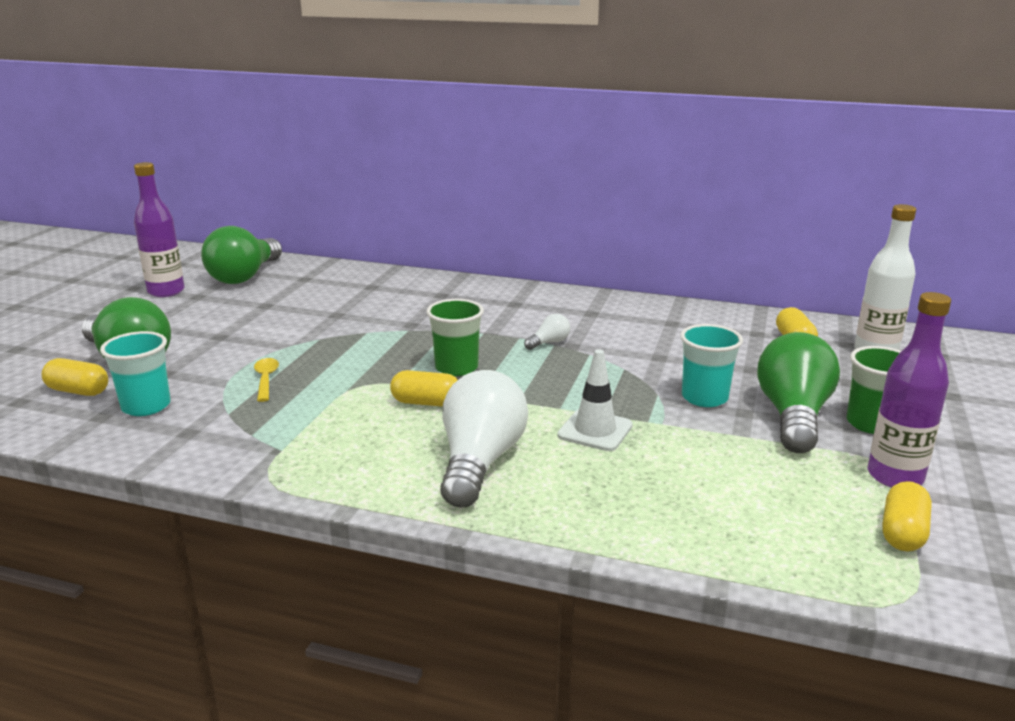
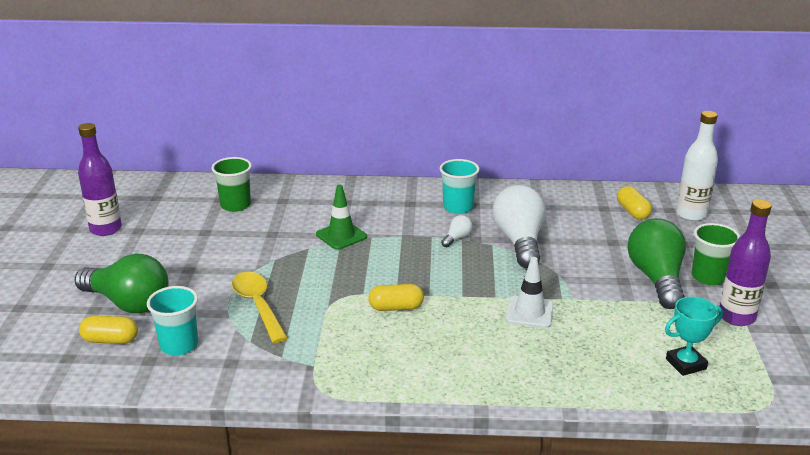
camera: 15 degrees left, 5 degrees up
(244, 276) = (164, 203): green light bulb -> none
(266, 379) = (258, 305): yellow spoon -> yellow spoon, size x1.74
(412, 325) = (341, 236): none -> green traffic cone
(456, 368) = (400, 272): green cup -> green cup (235, 205)
(480, 462) = (463, 351): white light bulb -> white light bulb (519, 241)
(704, 398) = (591, 272): turquoise cup -> turquoise cup (458, 207)
(790, 524) = (685, 364): none -> turquoise trophy
(903, 532) = (754, 358): yellow capsule -> none

